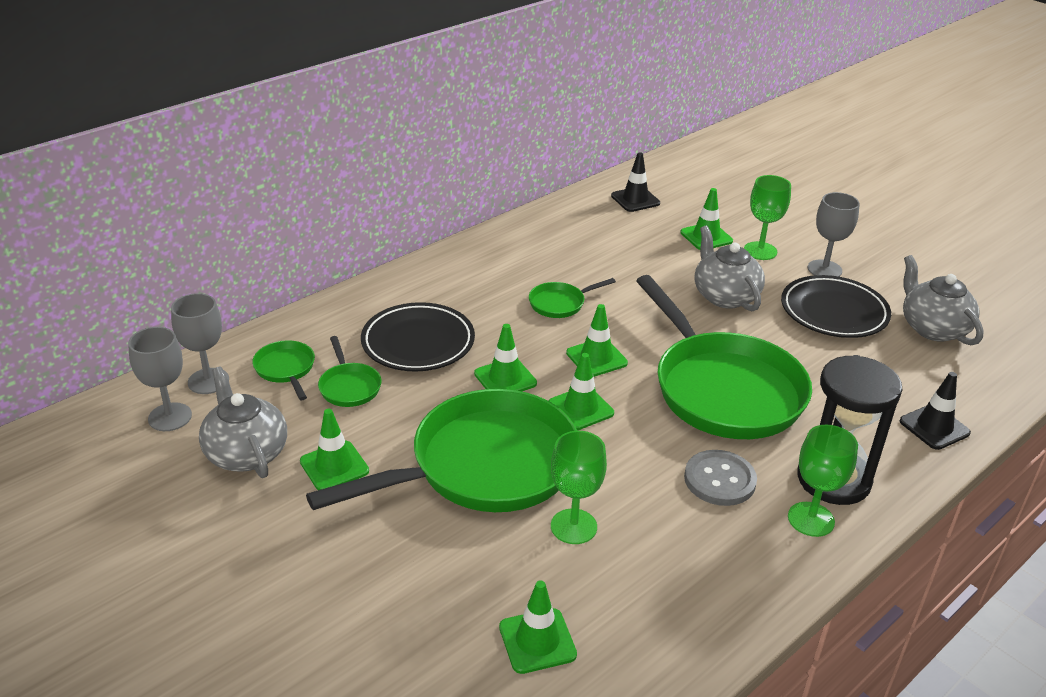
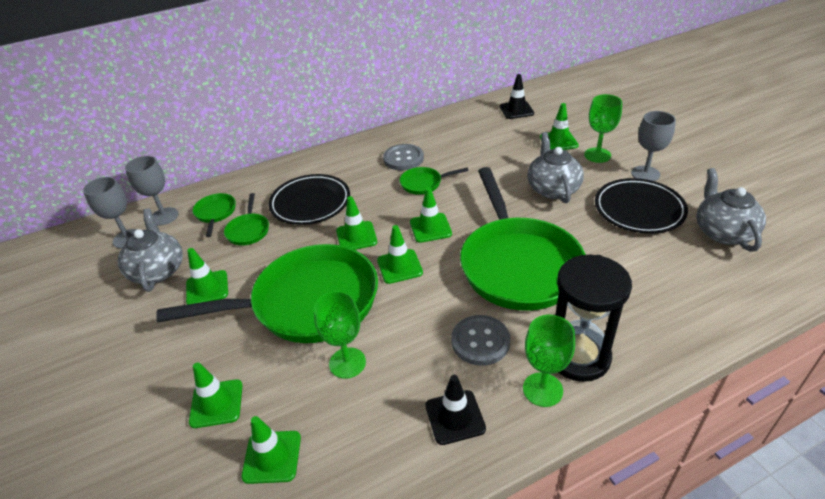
camera: 20 degrees right, 5 degrees up
(432, 597) = (216, 403): none -> green traffic cone
(516, 273) = (403, 158): none -> grey button
(934, 427) = (690, 321): black traffic cone -> black traffic cone (455, 417)

